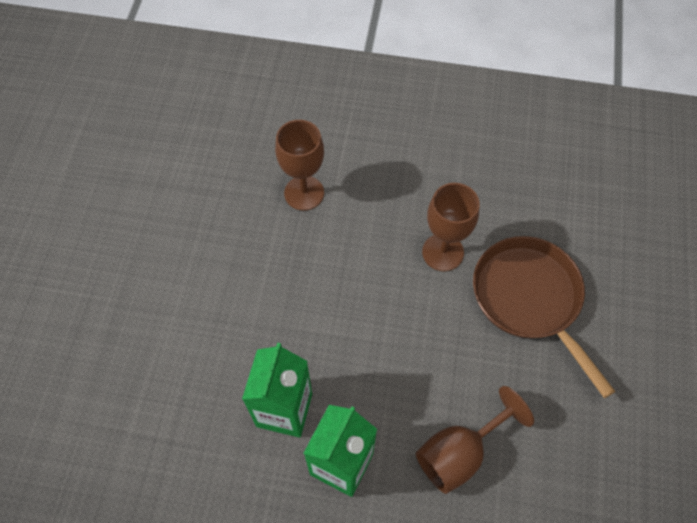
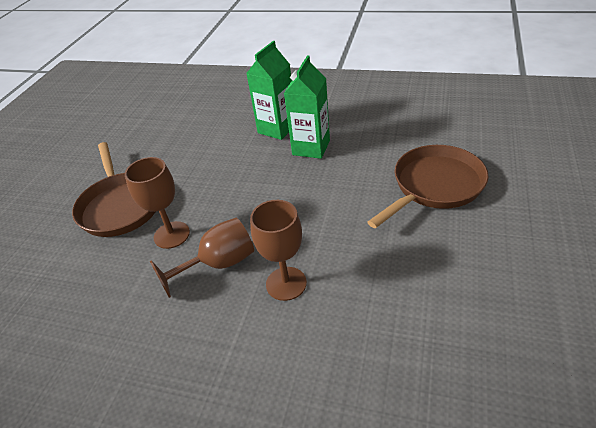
camera: 170 degrees left, 20 degrees down
(127, 323) = (434, 186): none -> brown pan
(460, 452) = (205, 135): brown goblet -> brown goblet (218, 264)

